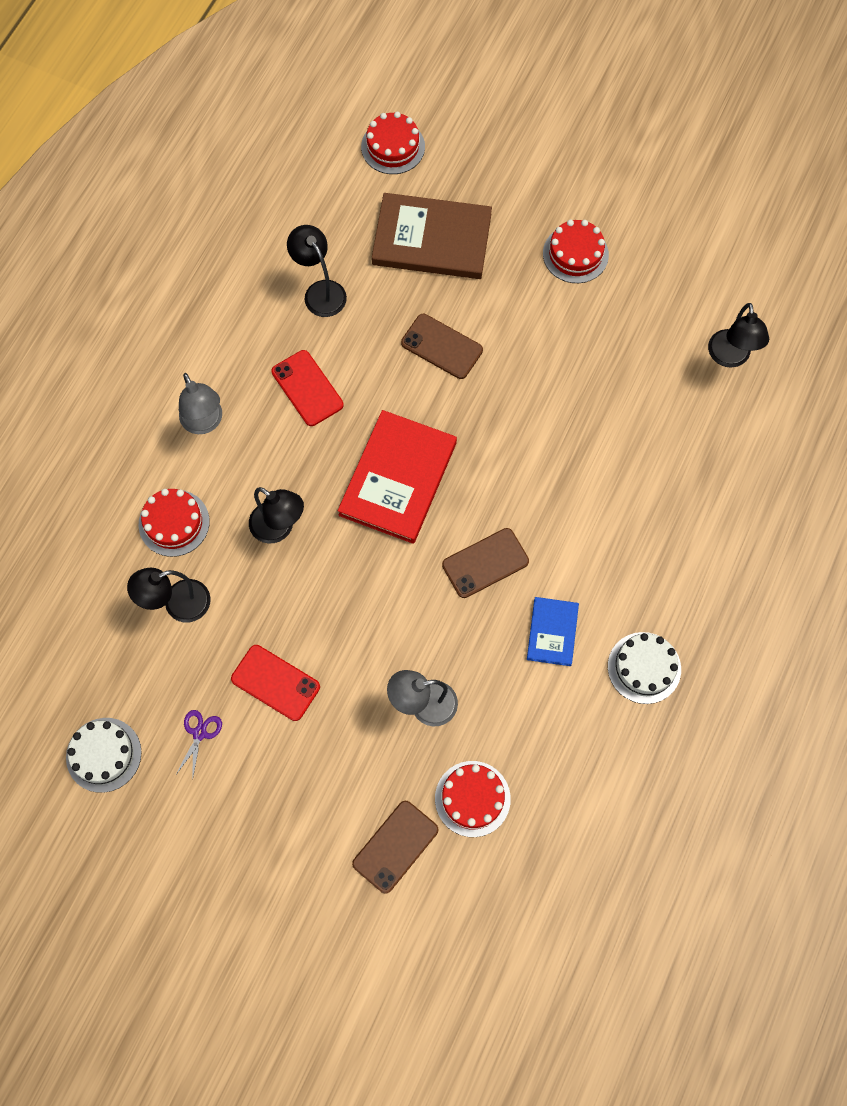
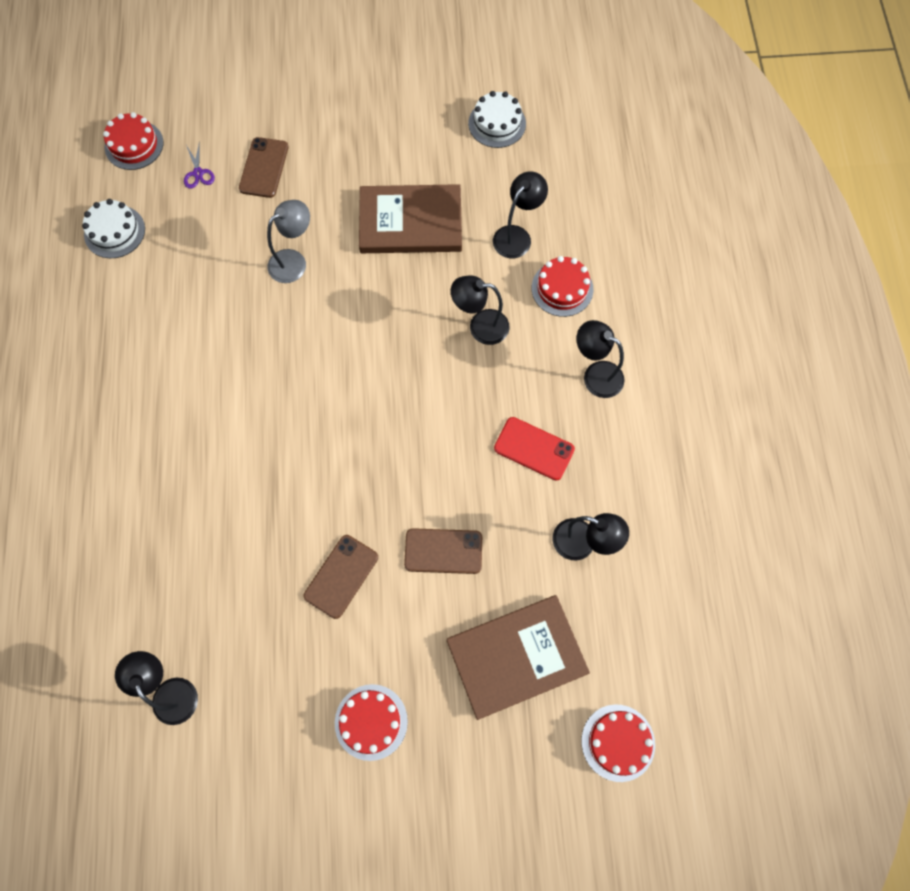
camera: 150 degrees right, 0 degrees up
(199, 733) = (442, 166): purple scissors -> purple scissors (198, 173)
(204, 423) = (595, 375): grey lamp -> black lamp
(275, 682) = (410, 222): red phone -> brown book
(398, 479) = (411, 414): red book -> none
(472, 798) = (225, 221): red cake -> red cake (134, 145)
(485, 563) = (302, 384): brown phone -> brown phone (341, 576)
(552, 632) = (222, 360): blue book -> none
(644, 668) = (137, 371): white cake -> white cake (114, 231)

